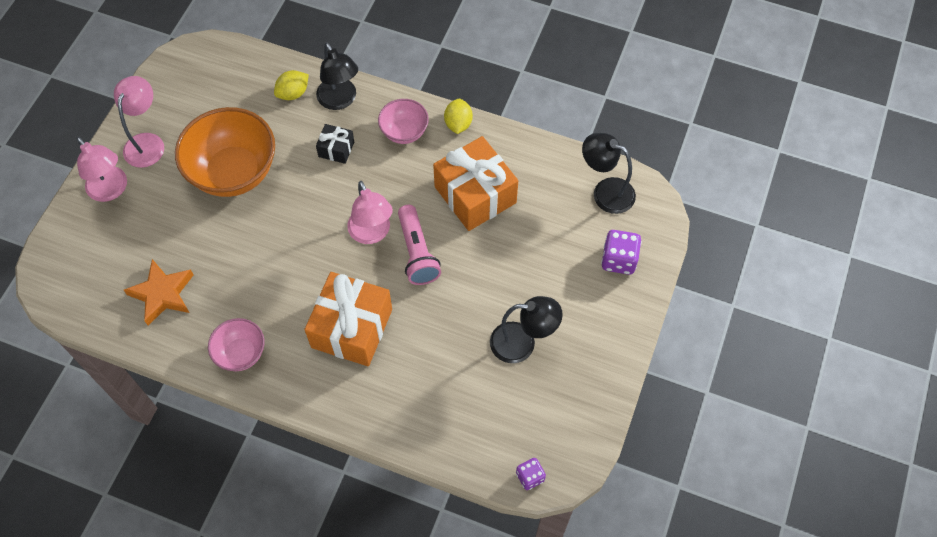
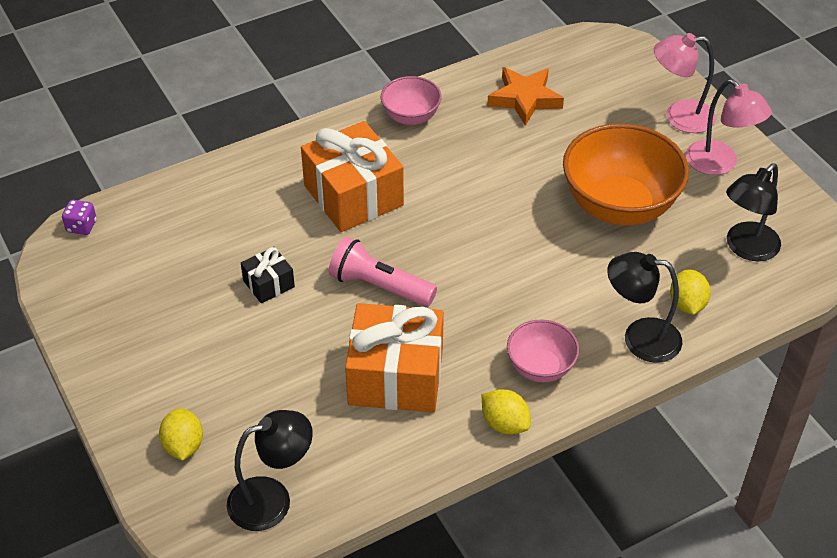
camera: 130 degrees right, 15 degrees down
(336, 149) = (573, 297): black gift -> black gift (268, 284)
(372, 233) = (438, 266): pink lamp -> none
(522, 343) = (196, 302): black lamp -> black lamp (746, 248)
(619, 260) = (183, 446): purple dice -> yellow lemon

